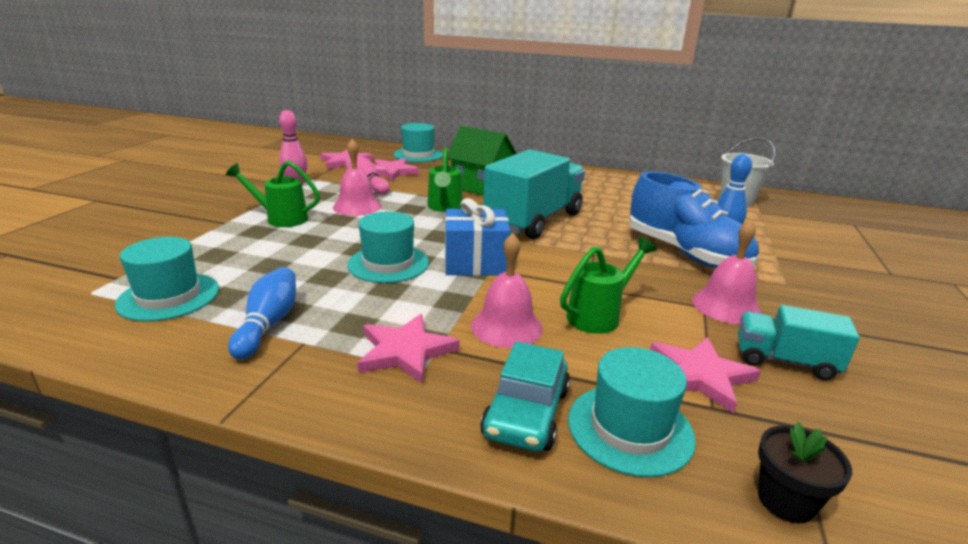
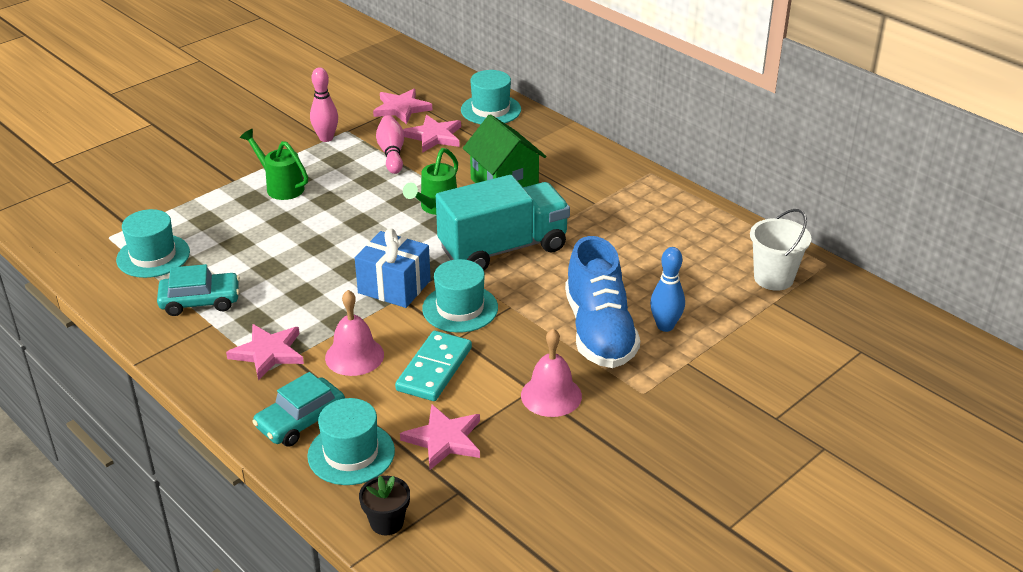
camera: 30 degrees right, 10 degrees up
(268, 324) = (200, 301): blue bowling pin -> turquoise car
(357, 206) = (357, 185): pink bell -> none
(388, 264) = (324, 267): turquoise hat -> turquoise hat (460, 308)
(599, 315) = (434, 369): green watering can -> turquoise domino
(784, 361) = (524, 452): turquoise truck -> none

